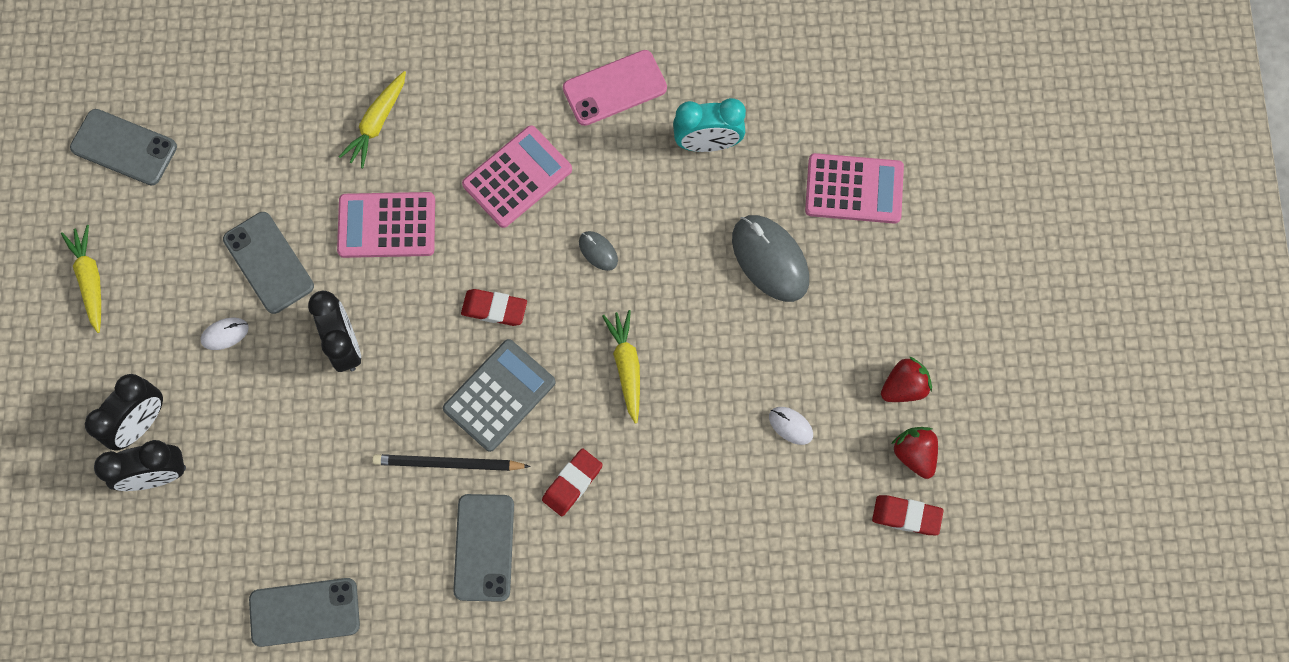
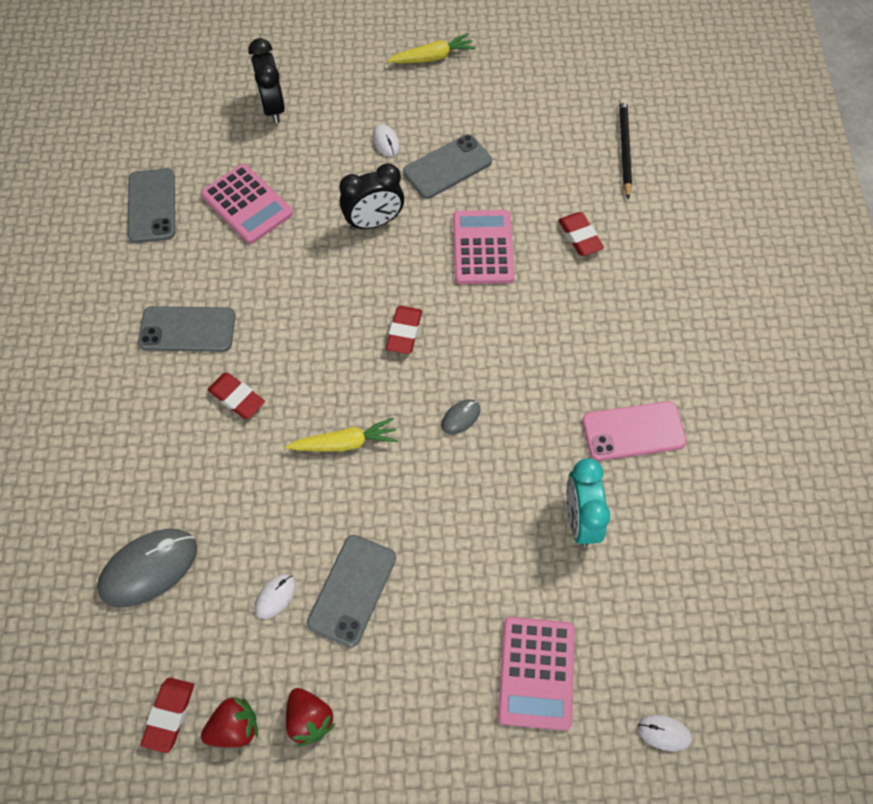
camera: 90 degrees right, 10 degrees down
(124, 147) = (545, 69): grey phone -> grey phone (352, 590)
(141, 423) = (315, 95): black clock -> none
(377, 123) = (580, 237): yellow carrot -> red eraser
(448, 464) = (264, 300): black pencil -> black pencil (624, 149)
(499, 395) = (323, 338): grey calculator -> none
(517, 177) = (534, 348): pink calculator -> pink calculator (247, 204)
(615, 88) = (633, 431): pink phone -> pink phone turned 75 degrees counterclockwise
(770, 259) = (454, 580): grey mouse -> grey mouse (149, 568)
(900, 88) = (664, 733): none -> white mouse

